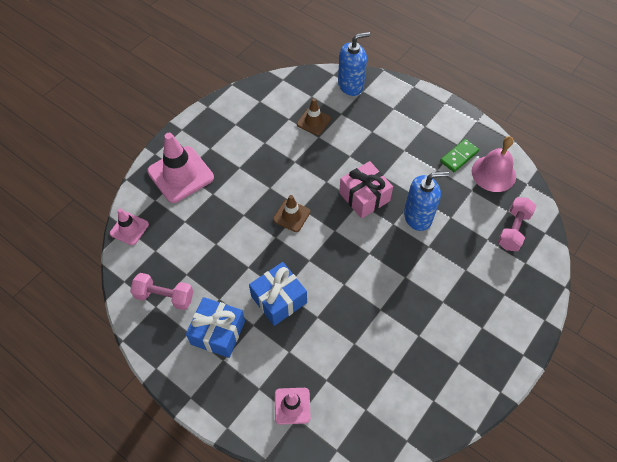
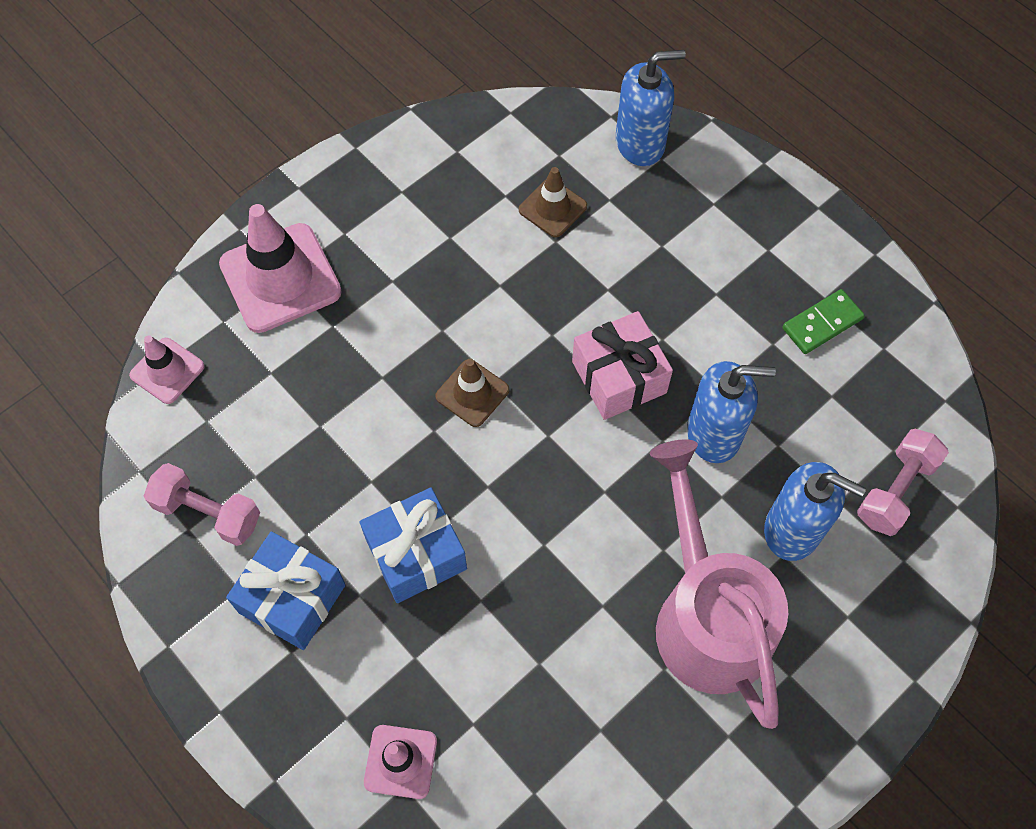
camera: 10 degrees right, 5 degrees up
(433, 304) = (706, 614): none -> pink watering can
(467, 257) = (793, 530): none -> blue soap dispenser
(493, 173) = (883, 368): pink bell -> none

